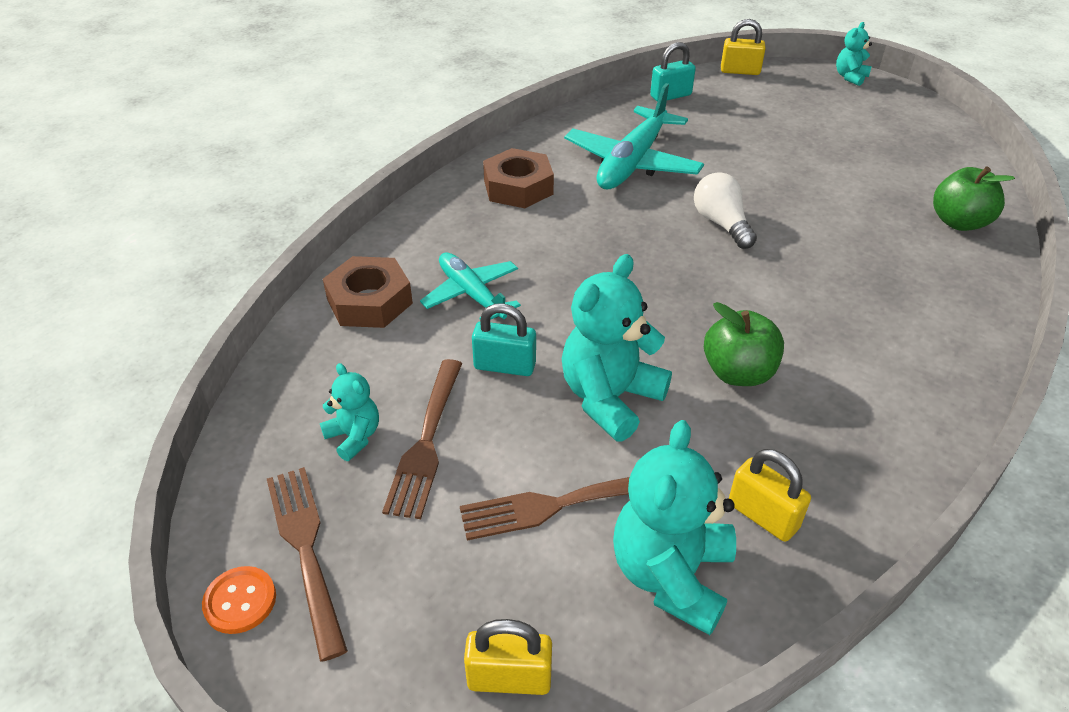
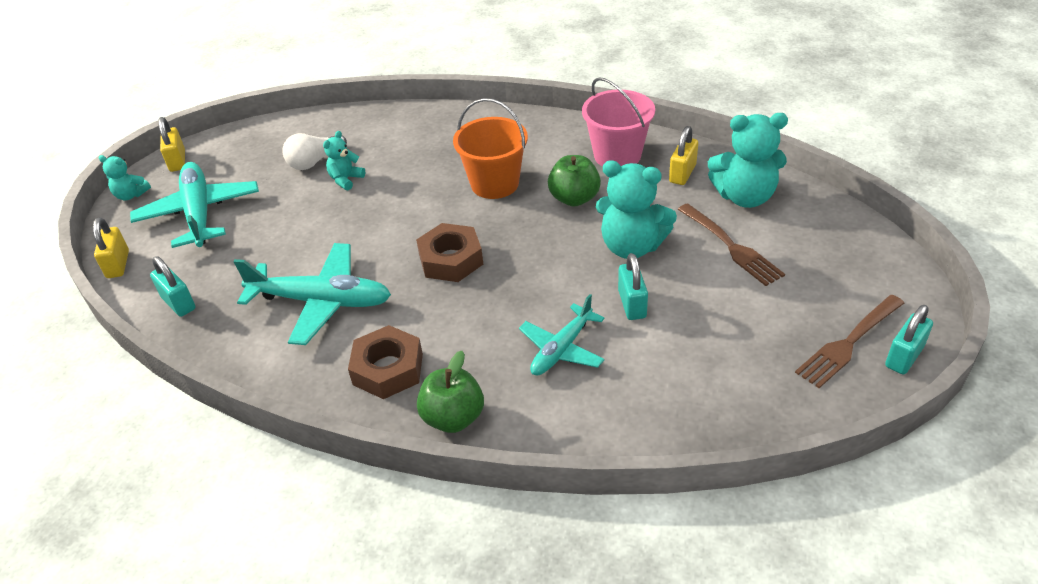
camera: 105 degrees left, 0 degrees up
(240, 601) = (904, 357): orange button -> turquoise padlock
(354, 437) = (749, 358): turquoise teddy bear -> turquoise teddy bear (346, 179)
(369, 301) = (605, 412): brown nut -> brown nut (451, 260)
(426, 440) = (726, 320): brown fork -> none
(509, 678) = (847, 235): yellow padlock -> yellow padlock (177, 161)
(721, 224) = (405, 232): white light bulb -> white light bulb (314, 161)
(797, 308) = (494, 184): none -> orange bucket
(805, 109) = (199, 213): none -> turquoise plane
(837, 451) = (617, 155): none -> pink bucket
(959, 222) = (363, 129): green apple -> green apple (453, 417)

